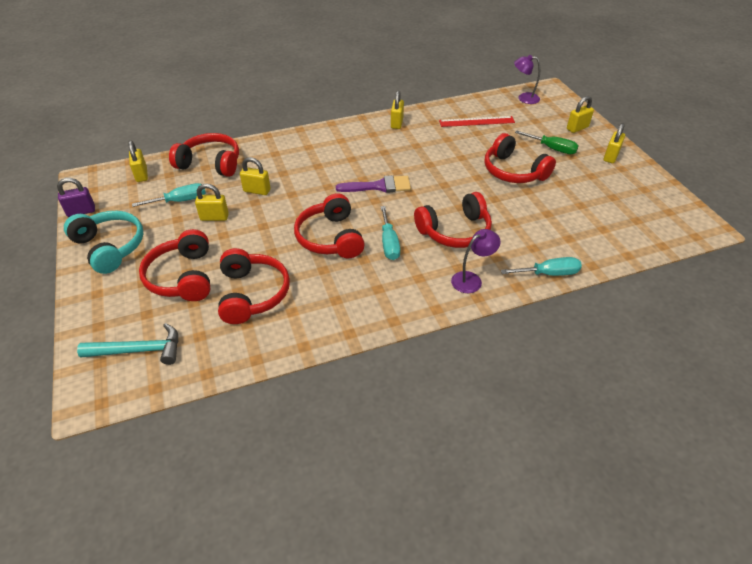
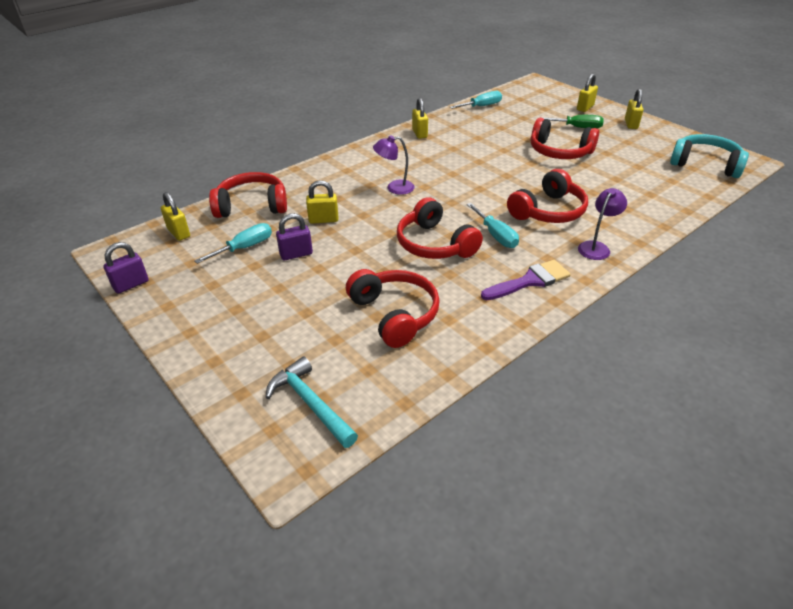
camera: 20 degrees left, 5 degrees down
(109, 247) = (195, 311): turquoise headphones -> turquoise headphones (705, 164)
(139, 350) = (310, 403): turquoise hammer -> turquoise hammer turned 105 degrees counterclockwise
(183, 277) = (305, 318): red headphones -> none
(214, 217) = (296, 254): yellow padlock -> purple padlock
(379, 186) = (446, 189): purple brush -> purple brush (530, 281)
(476, 121) = (493, 118): red ruler -> none
(524, 98) = (520, 93): purple lamp -> purple lamp (394, 188)
(549, 273) = (658, 226): turquoise screwdriver -> turquoise screwdriver (481, 106)

